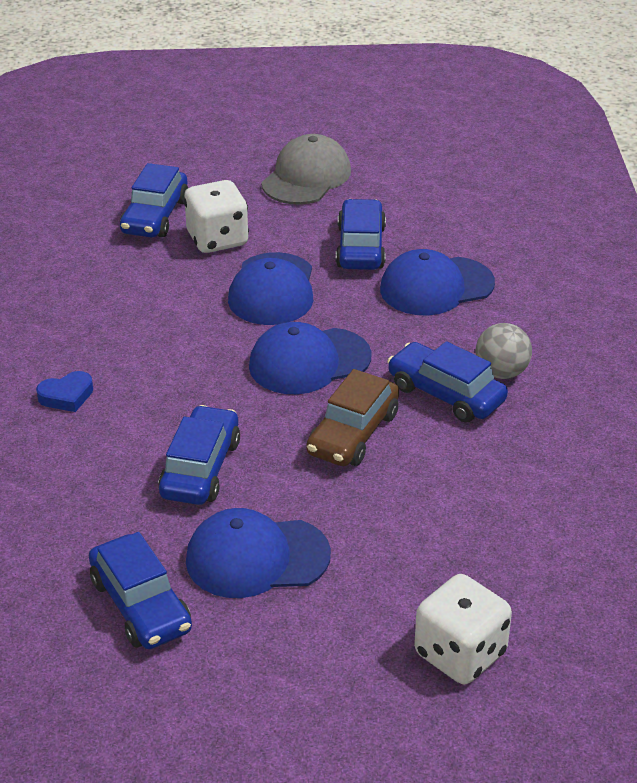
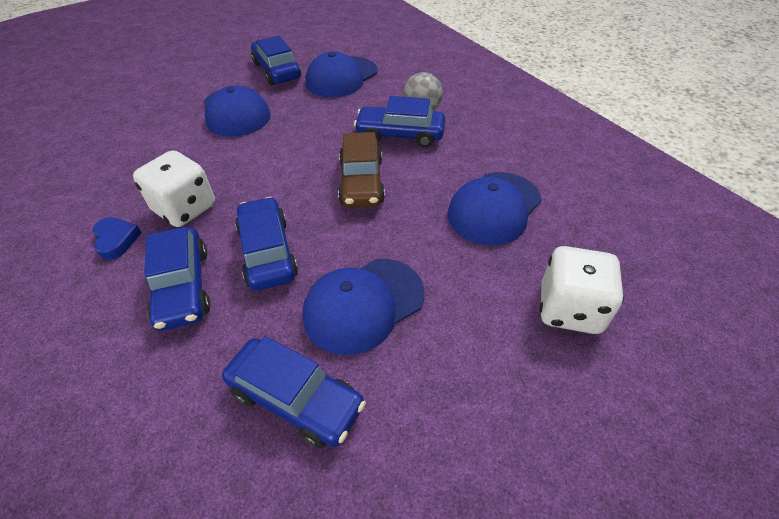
camera: 30 degrees left, 10 degrees up
(66, 396) = (116, 240): blue heart -> blue heart turned 60 degrees counterclockwise
(155, 216) = (118, 94): blue car -> blue car (183, 287)
(217, 239) = (175, 94): white dice -> white dice (185, 208)
(306, 177) = (212, 44): grey cap -> none
(309, 361) = (294, 147): blue cap -> blue cap (494, 208)

